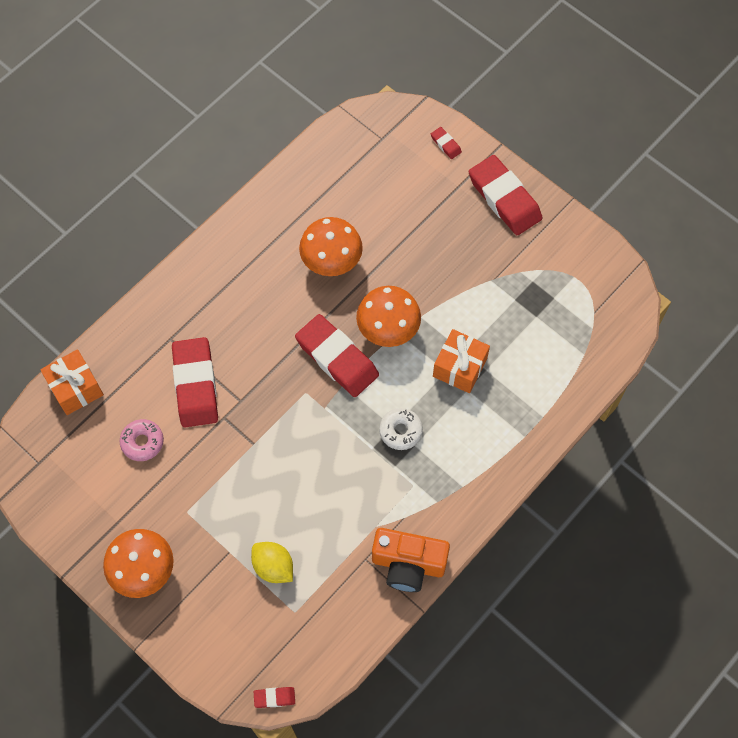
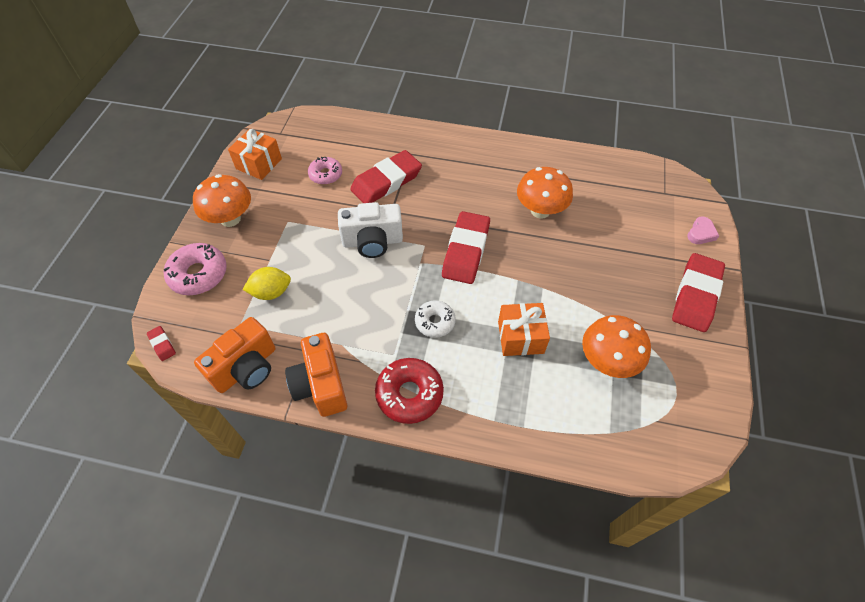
camera: 60 degrees right, 10 degrees down
(75, 388) = (343, 126): orange gift -> orange gift (259, 164)
(203, 632) = (198, 274): none -> pink donut
(270, 439) = (372, 242): none -> white camera
(273, 567) = (271, 292): yellow lemon -> yellow lemon turned 60 degrees clockwise
(350, 625) = (246, 368): none -> orange camera
(388, 329) = (514, 271): orange mushroom -> orange mushroom (607, 361)
(445, 144) = (701, 233): red eraser -> pink heart
(461, 492) = (409, 394): none -> red donut

